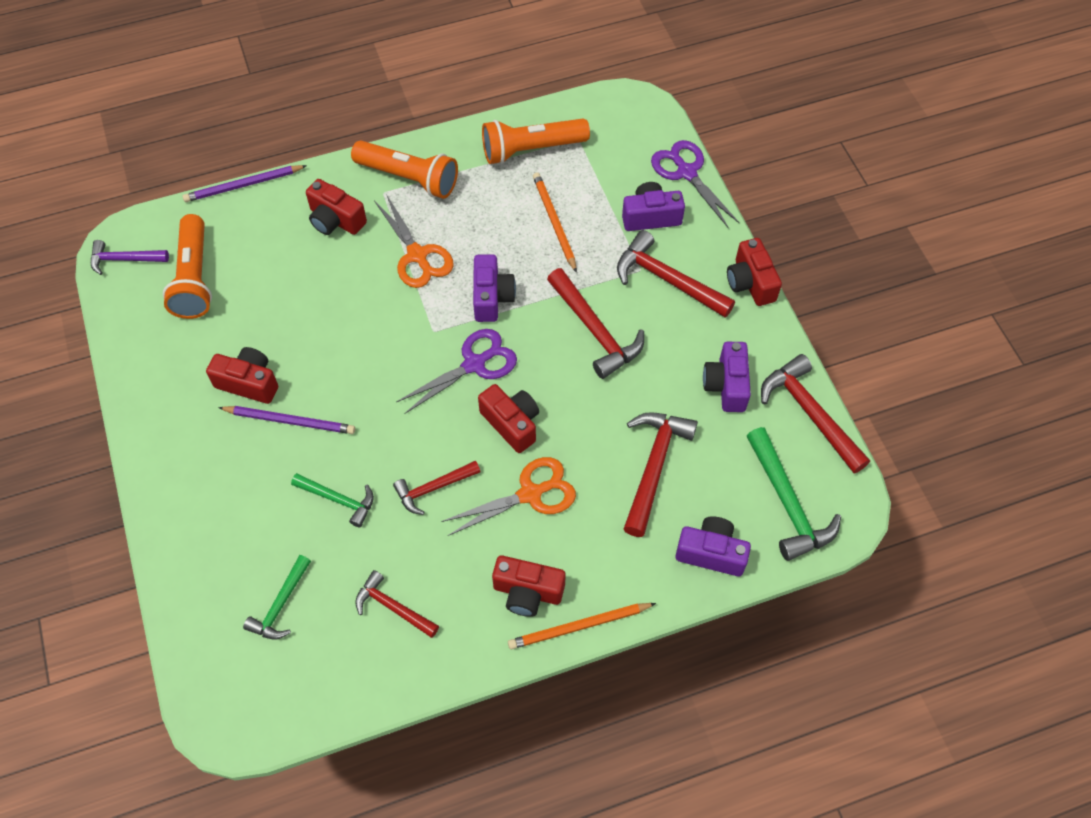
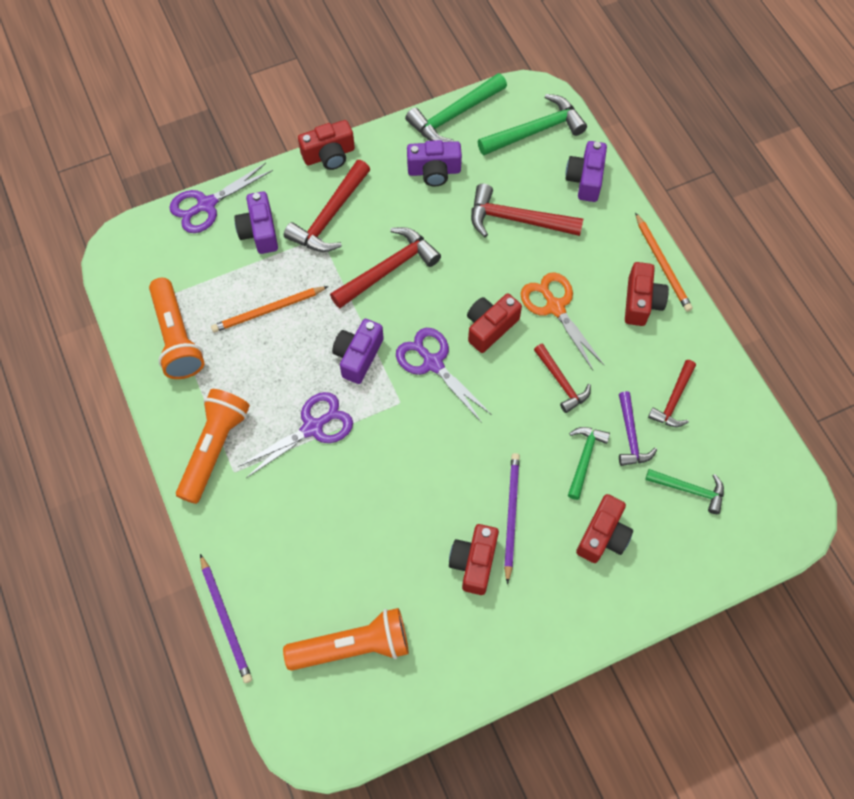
camera: 95 degrees left, 5 degrees up
(124, 259) = (332, 732): purple hammer -> purple hammer (630, 436)
(335, 220) = (271, 513): red camera -> red camera (602, 536)
(417, 255) = (313, 428): orange scissors -> purple scissors
(491, 297) = (358, 356): purple camera -> purple camera turned 60 degrees counterclockwise
(809, 413) = (454, 116): red hammer -> green hammer

